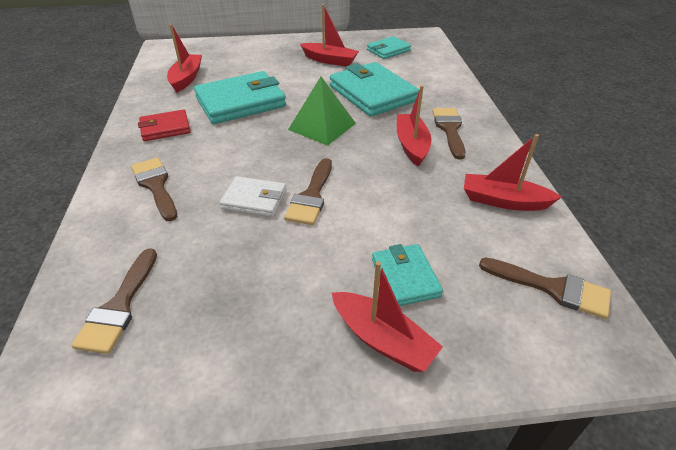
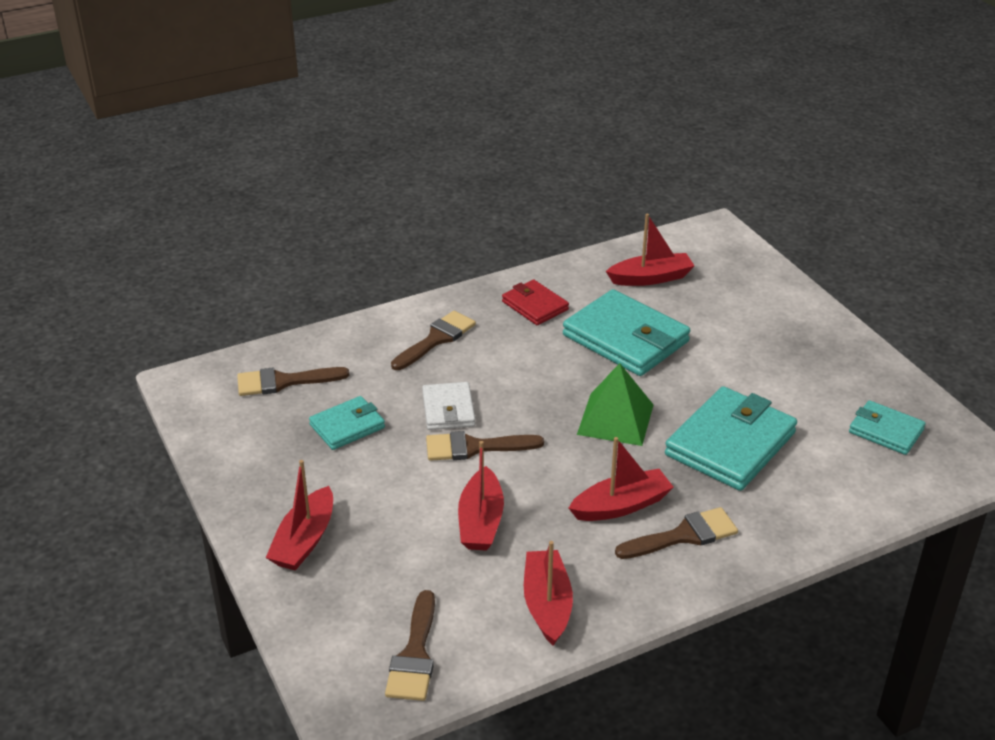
camera: 70 degrees right, 5 degrees down
(330, 60) = (799, 380): red boat -> red boat (481, 521)
(405, 277) = (384, 541): turquoise wallet -> turquoise wallet (347, 426)

